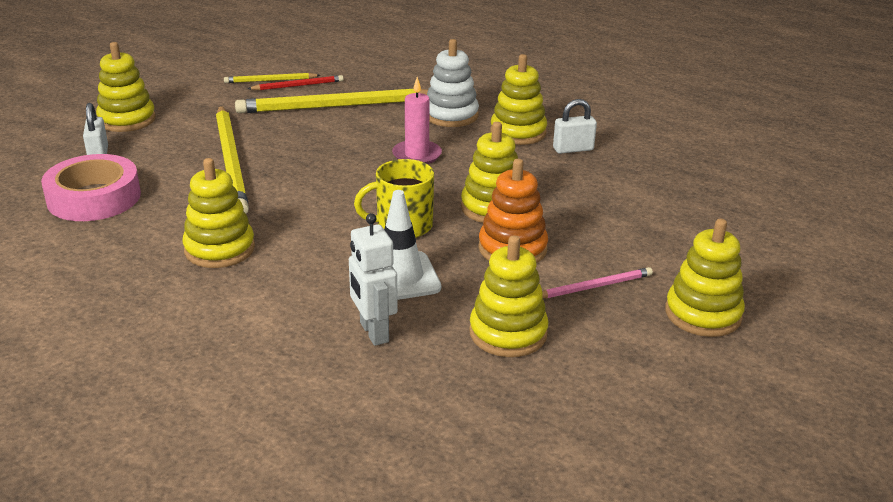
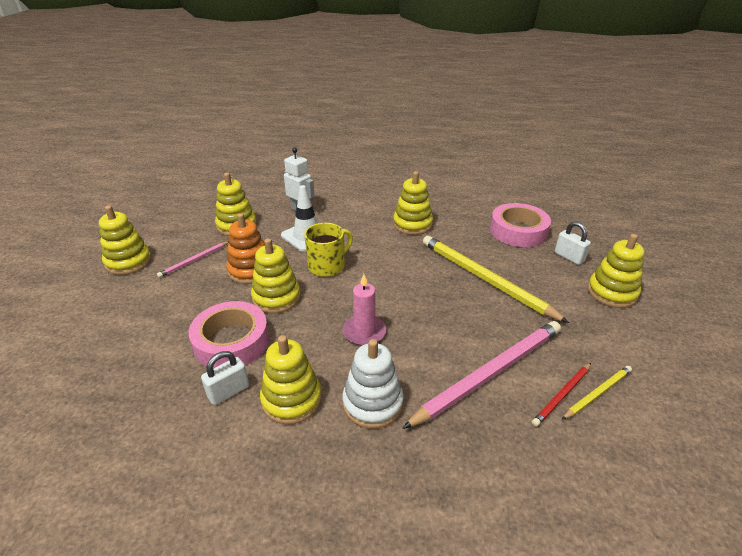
camera: 155 degrees right, 5 degrees up
(335, 106) = (490, 373): yellow pencil -> pink pencil
(561, 182) = (231, 341): none -> pink tape

